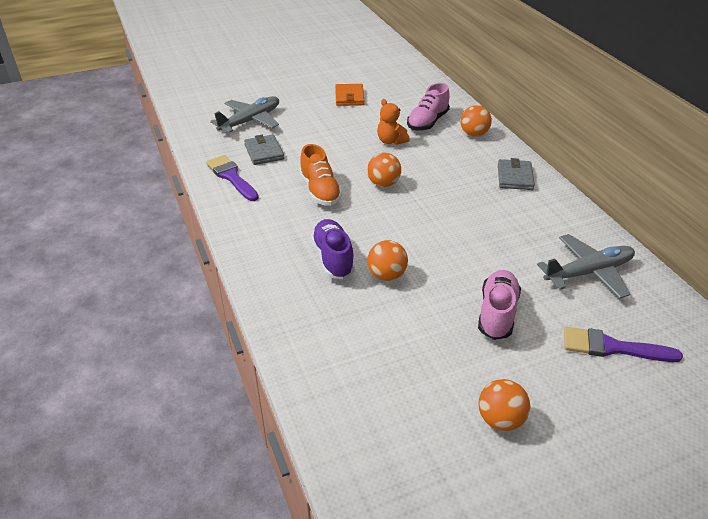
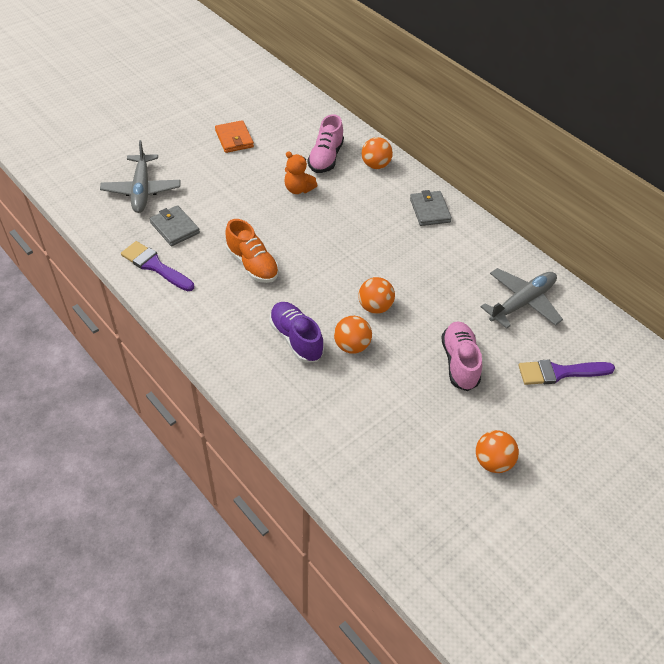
camera: 20 degrees left, 10 degrees up
(250, 121) = (142, 190): grey plane -> grey plane turned 150 degrees clockwise
(383, 184) = (310, 243): orange ball -> orange ball (375, 307)

